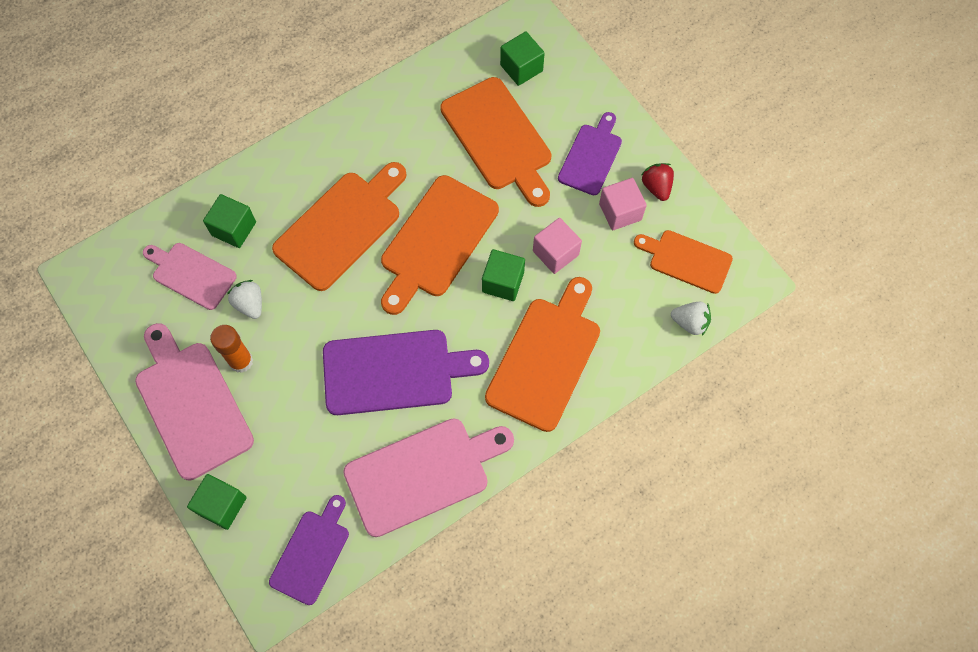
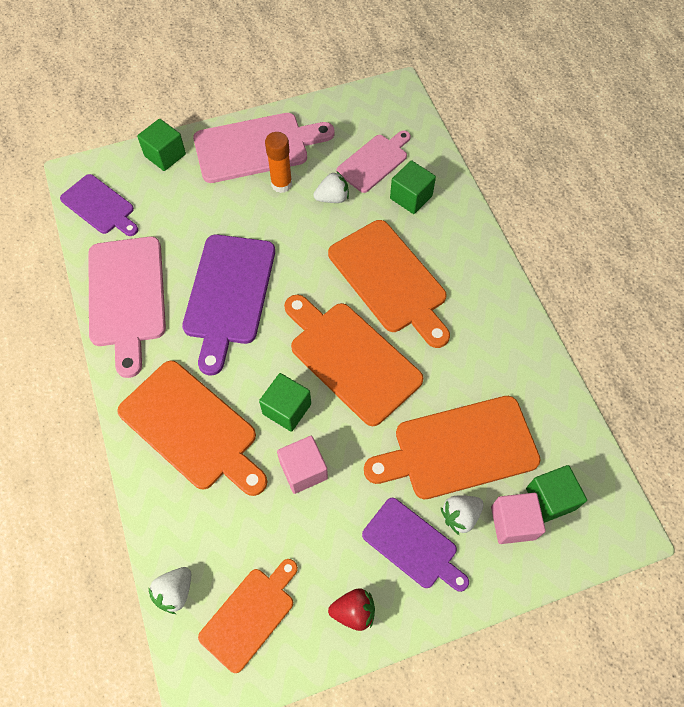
camera: 105 degrees right, 5 degrees down
(556, 128) = (460, 516): none -> white strawberry
(620, 212) = (333, 556): pink cube -> pink cube (513, 523)

